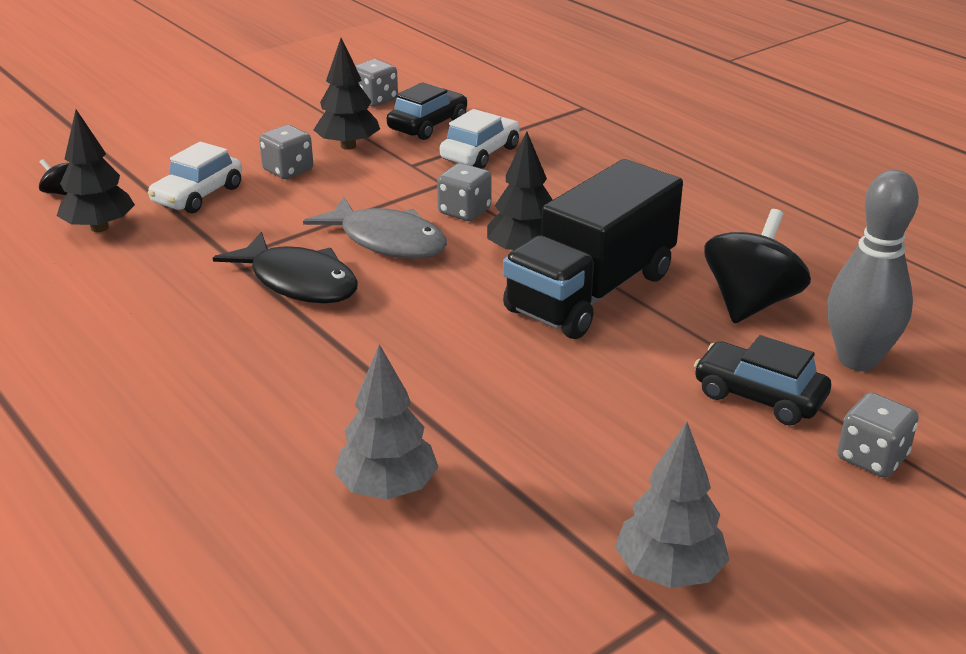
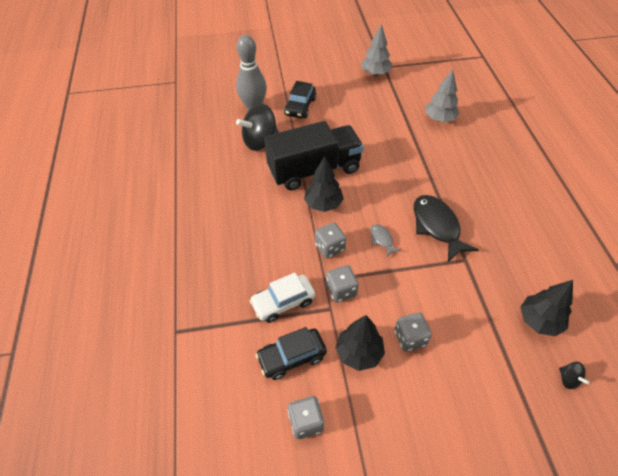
camera: 150 degrees left, 20 degrees up
(198, 195) = (474, 332): white car -> none
(387, 241) = (382, 239): grey fish -> grey fish, size x0.48
(759, 396) = (300, 107): black car -> black car turned 45 degrees clockwise
(872, 458) = (290, 79): grey dice -> grey dice (341, 290)

